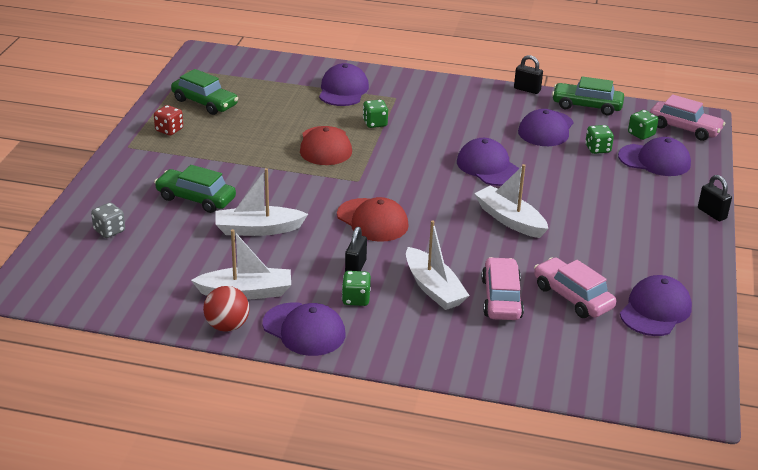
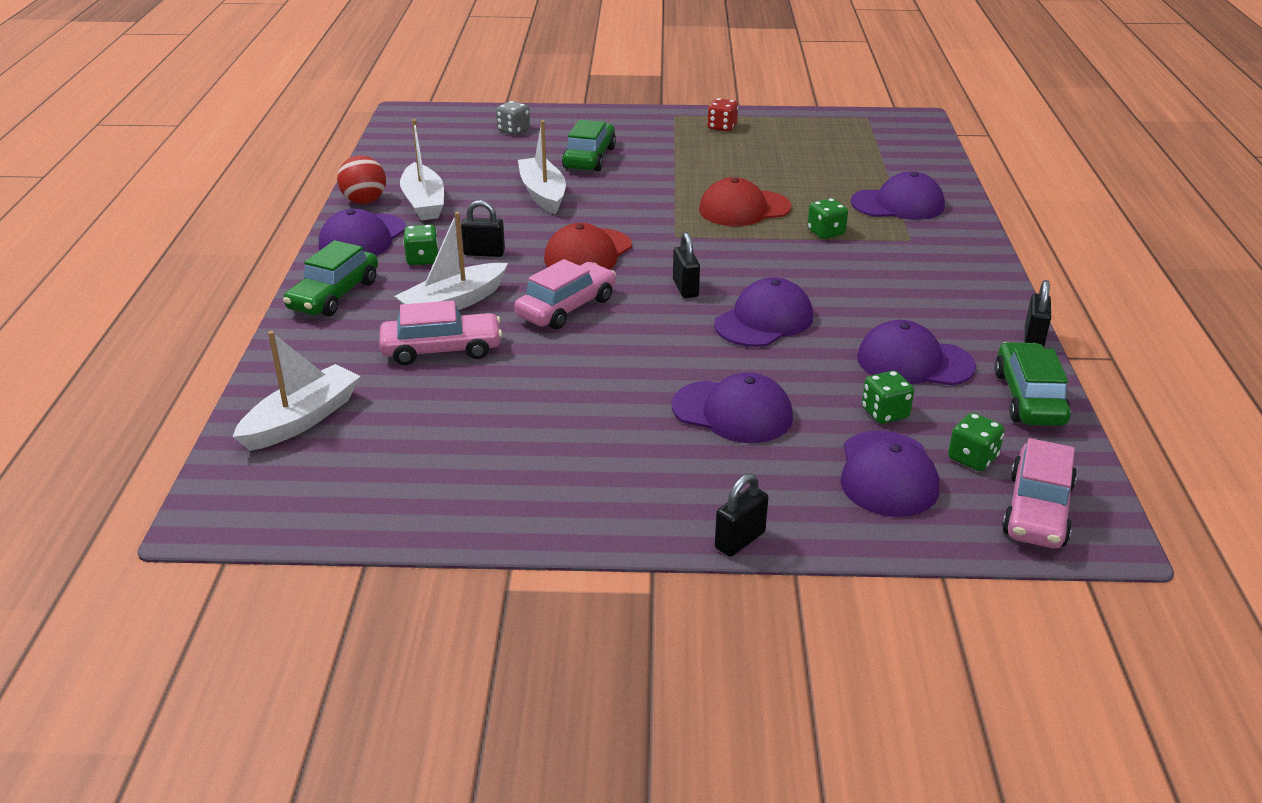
camera: 80 degrees right, 0 degrees up
(204, 103) = (796, 135): green car -> green car (334, 295)
(438, 188) = (685, 288): none -> black padlock
(509, 220) = (630, 345): white boat -> white boat (302, 419)
(572, 297) = (455, 403): pink car -> pink car (566, 308)
(655, 310) = (436, 477): purple cap -> purple cap (732, 412)

